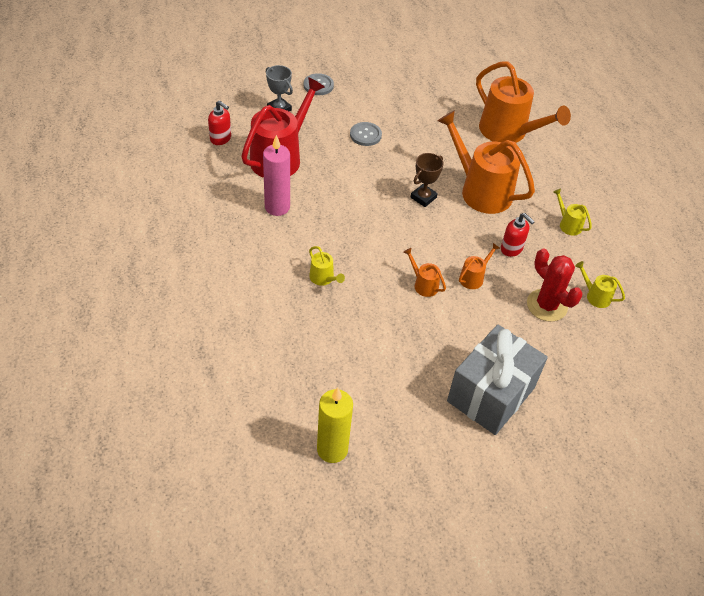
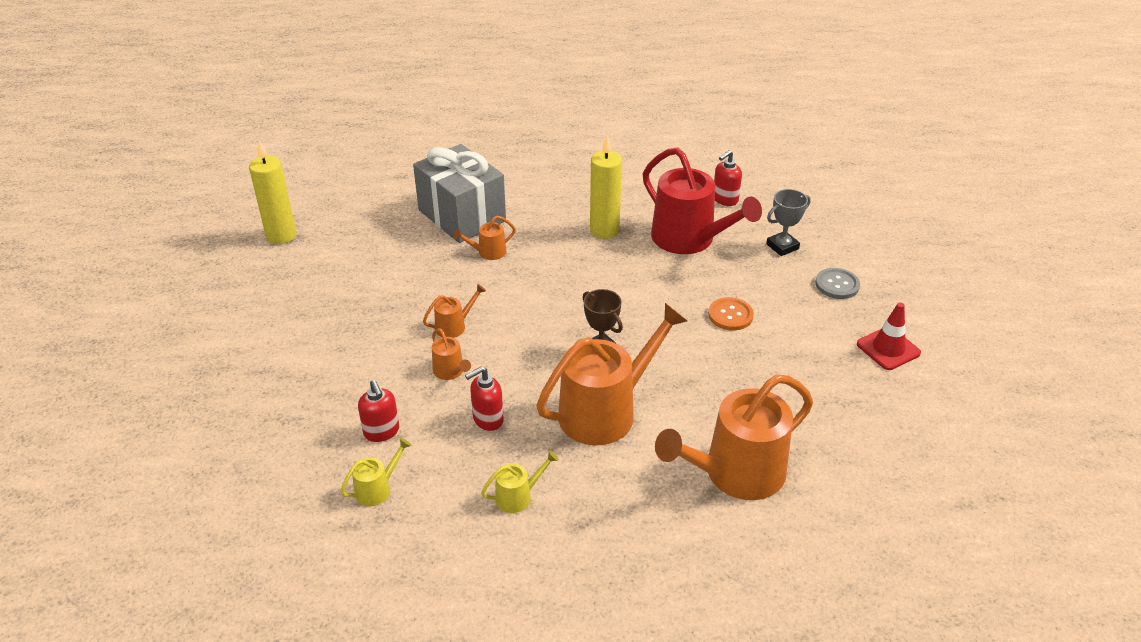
camera: 105 degrees right, 10 degrees down
(277, 207) = (604, 230): pink candle -> yellow candle
(323, 278) = (488, 252): yellow watering can -> orange watering can
(365, 135) = (730, 315): grey button -> orange button
(378, 68) = (888, 348): none -> red traffic cone
(491, 394) = (282, 352): grey gift -> grey gift (462, 215)
(546, 305) = (381, 432): red cactus -> red soap dispenser

